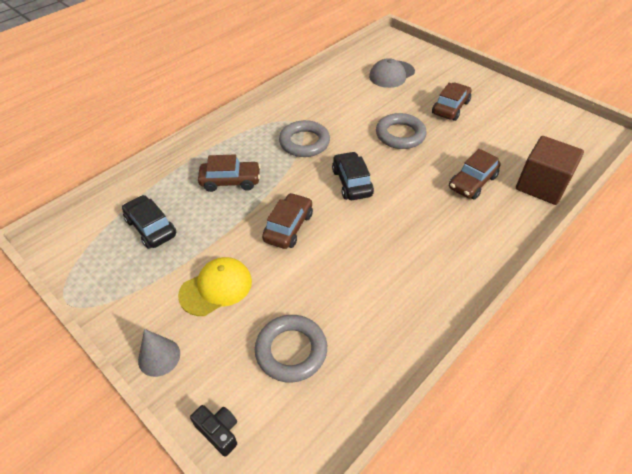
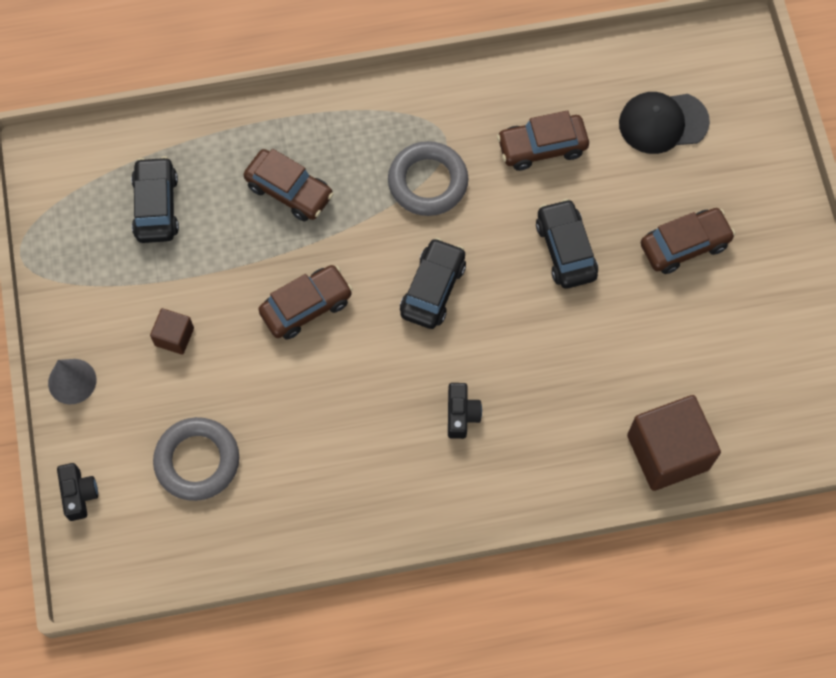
camera: 35 degrees right, 20 degrees up
(216, 288) = (174, 337): yellow cap -> brown cube
(391, 74) = (663, 123): grey cap -> black cap
(400, 135) = (565, 250): grey ring -> black car
(426, 228) = (461, 414): none -> black camera
(472, 182) = (584, 389): brown car -> brown car (542, 147)

